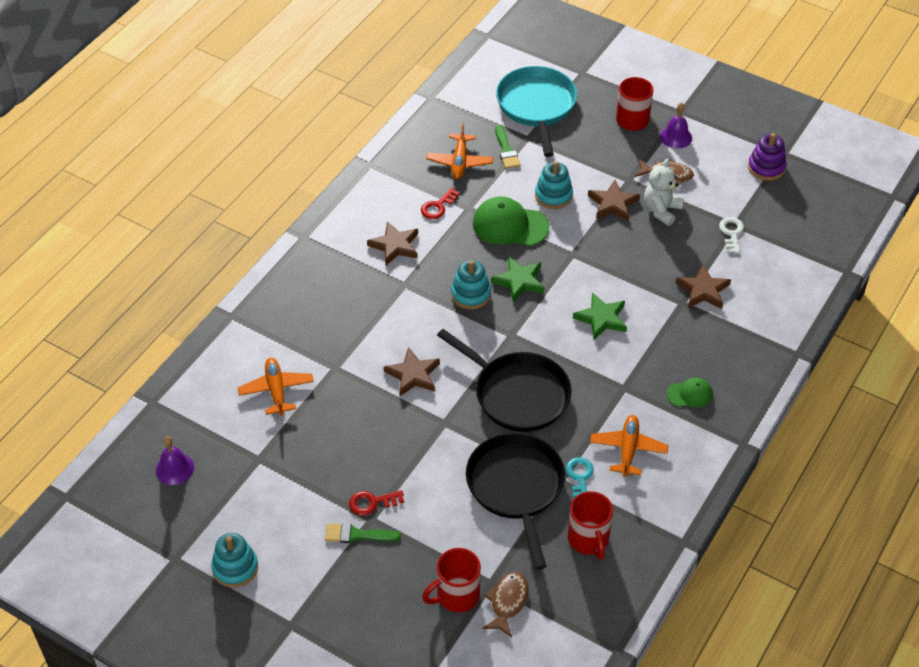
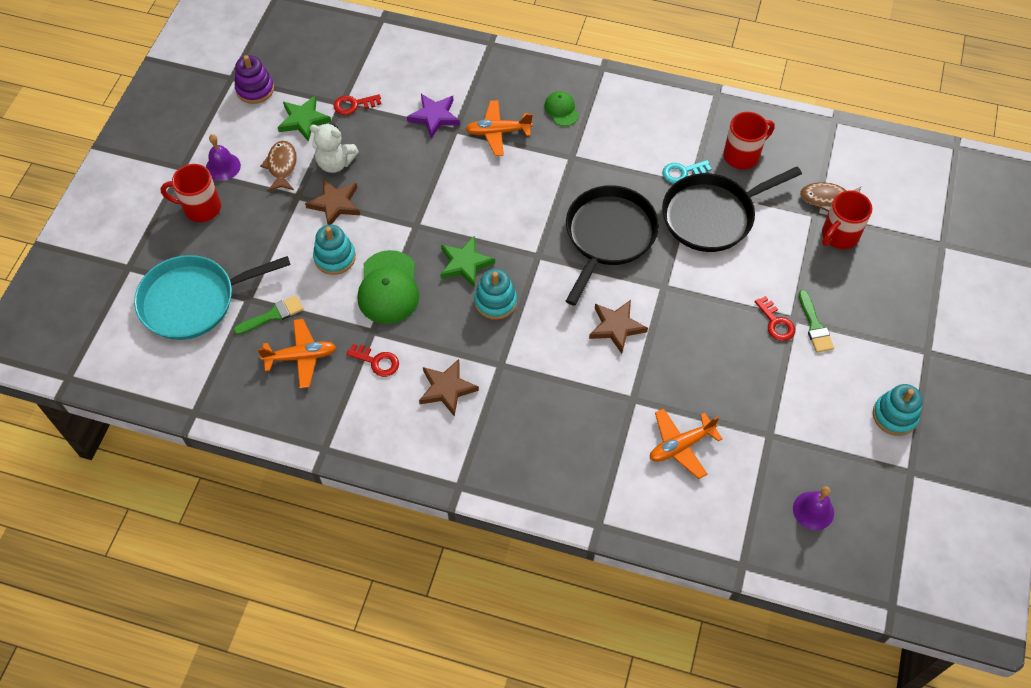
camera: 105 degrees left, 10 degrees up
(456, 595) = (839, 236): red mug -> red mug turned 90 degrees clockwise
(601, 318) = (493, 188): green star -> green star (303, 120)
(628, 449) = (639, 144): orange plane -> orange plane (498, 132)
(703, 290) = (434, 116): brown star -> purple star
(731, 233) = (353, 105): white key -> red key

